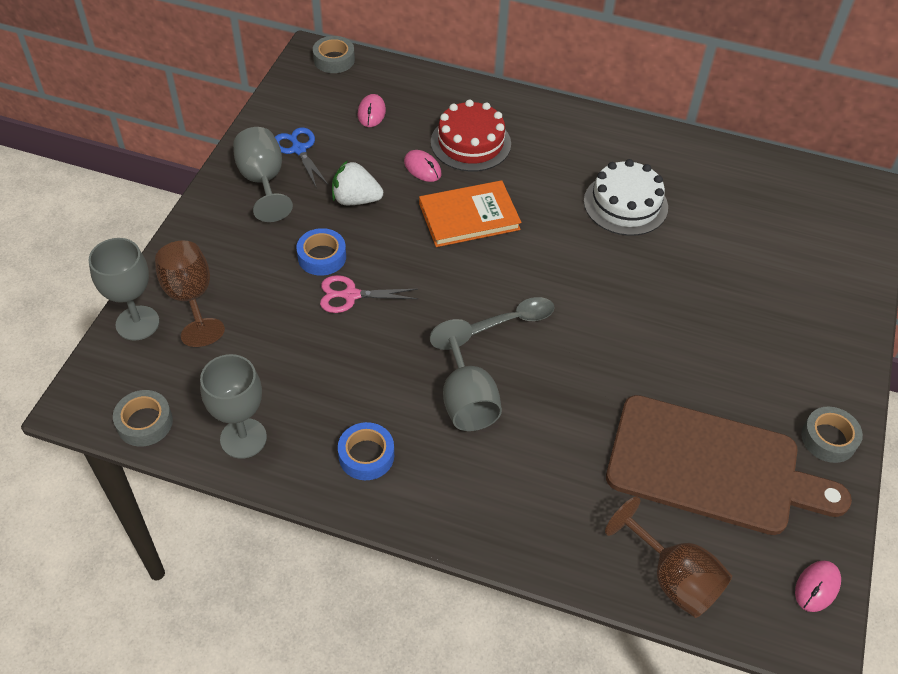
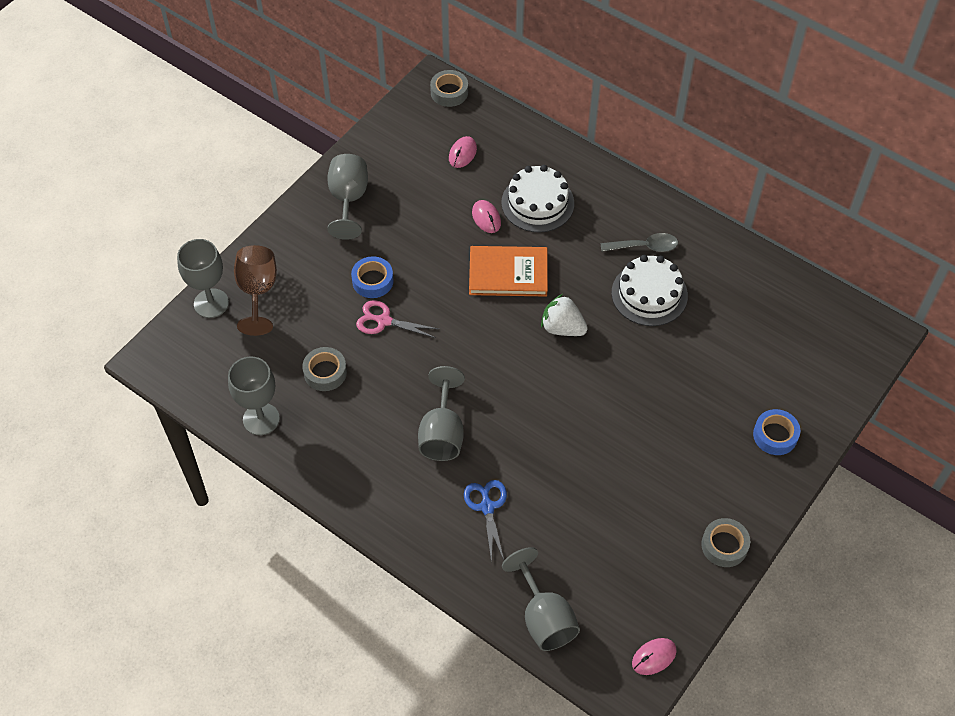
camera: 20 degrees right, 5 degrees up
(144, 422) = (193, 387): grey tape -> grey tape (325, 372)
(299, 149) = (388, 176): blue scissors -> blue scissors (487, 507)
(356, 200) = (419, 235): white strawberry -> white strawberry (562, 328)
(366, 455) = (348, 458): blue tape -> blue tape (775, 435)
(470, 143) = (537, 203): red cake -> white cake
(515, 319) = (509, 376): grey spoon -> grey spoon (644, 247)
(673, 578) = (544, 618): brown goblet -> grey goblet
(711, 466) = (615, 541): brown cutting board -> none

